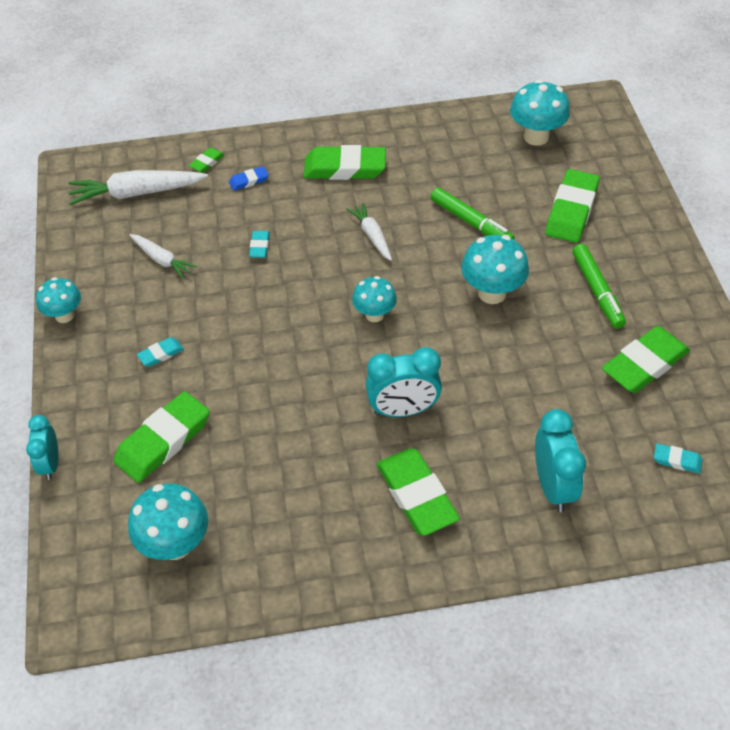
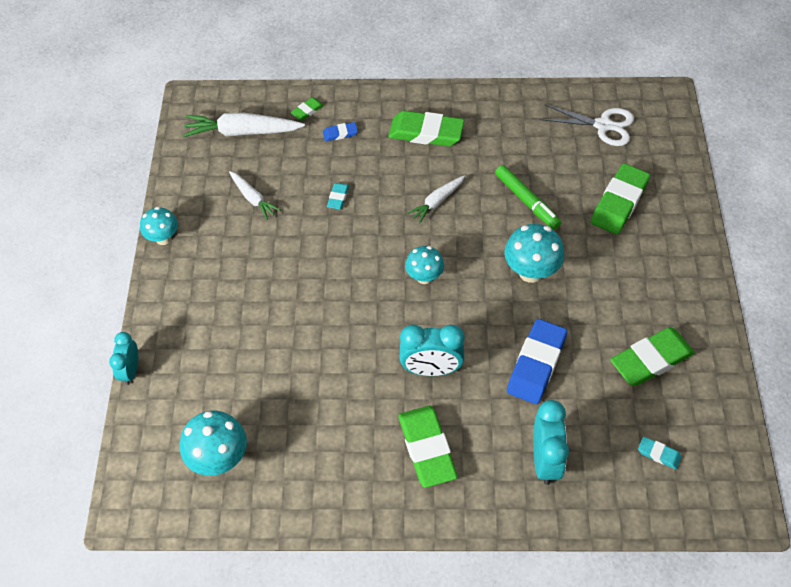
camera: 10 degrees right, 5 degrees up
(161, 354) = (237, 286): turquoise eraser -> none
(163, 441) = (225, 365): green eraser -> none
(372, 236) = (437, 202): white carrot -> white carrot turned 120 degrees counterclockwise
(520, 387) = (536, 364): none -> blue eraser
(536, 137) = (603, 125): turquoise mushroom -> white scissors
(597, 291) = (624, 284): green marker -> none

